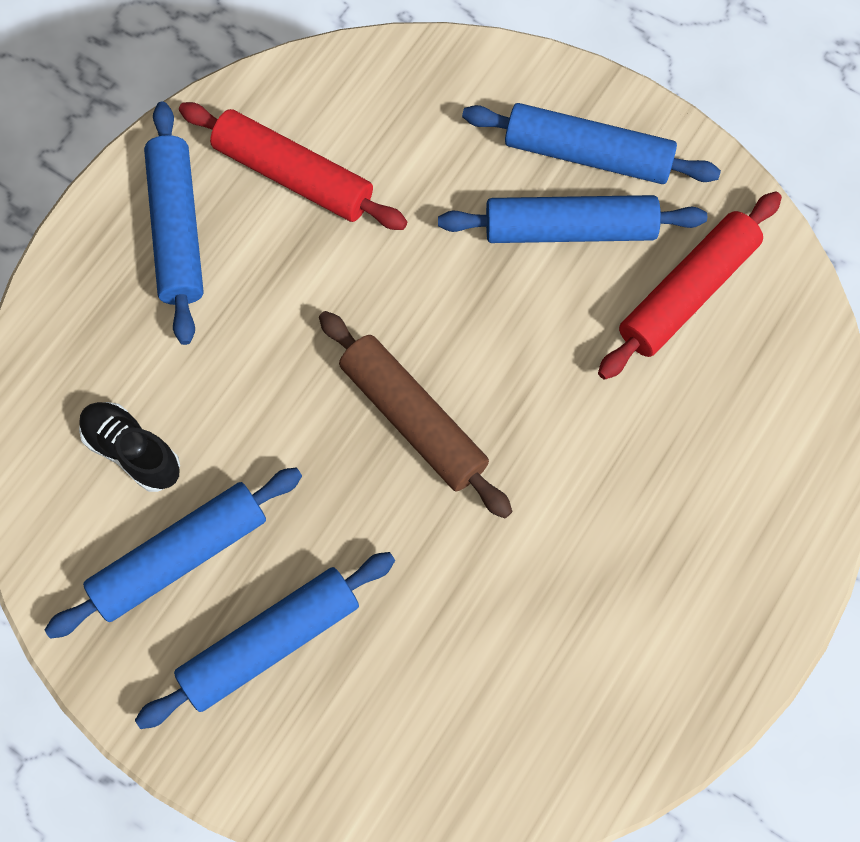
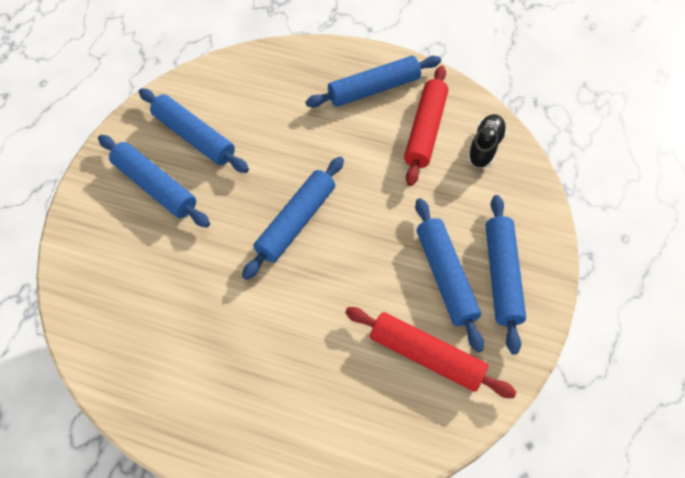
camera: 75 degrees right, 10 degrees down
(132, 451) = (245, 103): black shoe -> black shoe (485, 147)
(413, 419) = (296, 222): brown rolling pin -> blue rolling pin

